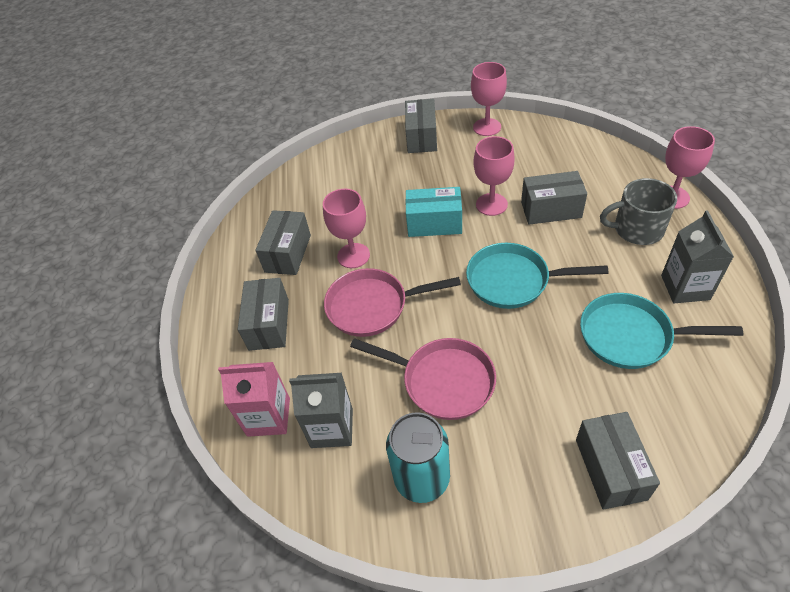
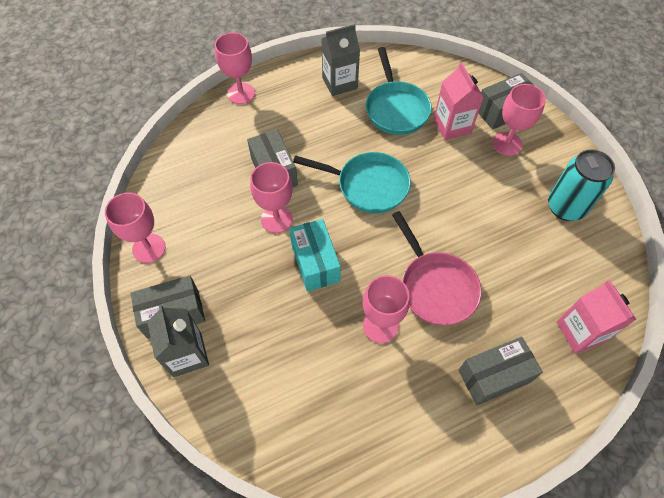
camera: 115 degrees left, 10 degrees up
(288, 253) = (398, 399): grey box -> none
(332, 428) = (562, 278): grey carton -> grey carton (187, 354)
(443, 381) = (485, 213): pink pan -> none
(513, 281) = (368, 185): turquoise pan -> turquoise pan turned 60 degrees counterclockwise
(545, 449) = (507, 144): none -> pink goblet
(590, 391) = (452, 126): none -> pink carton
(637, 229) = (285, 112): grey mug -> none

